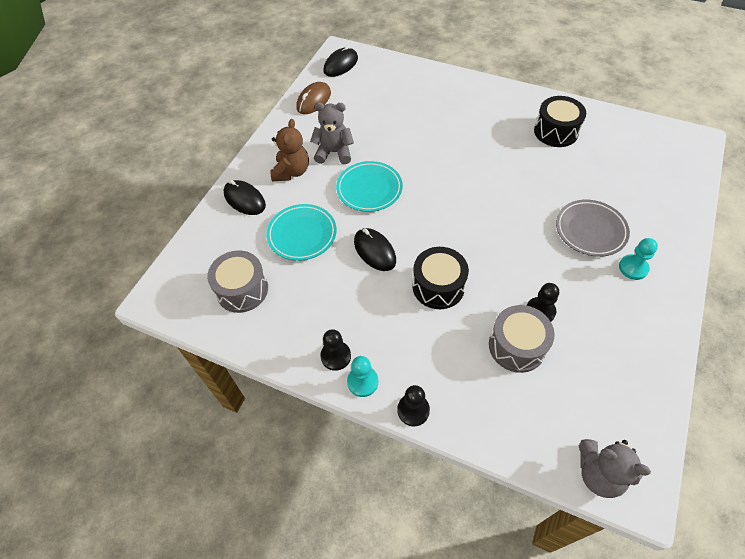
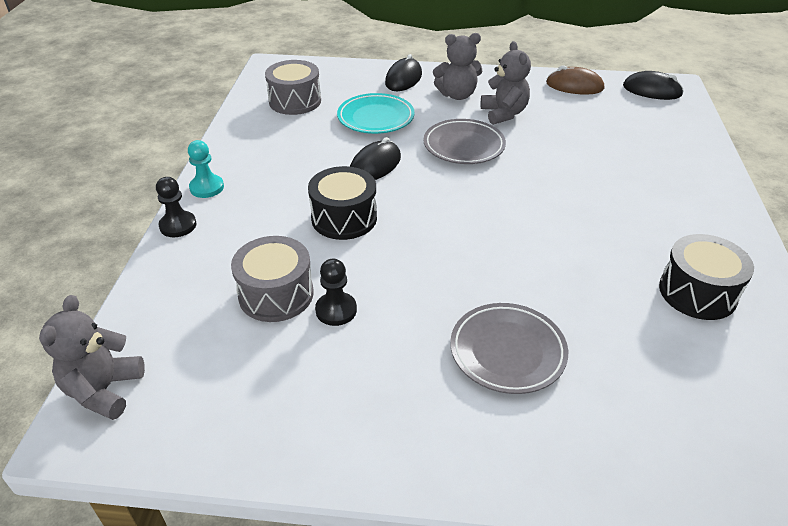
camera: 70 degrees right, 15 degrees down
(291, 172) = (457, 95): brown teddy bear -> grey teddy bear
(336, 356) = (233, 166): black pawn -> none
(369, 189) = (464, 146): turquoise plate -> grey plate
(633, 268) = (456, 411): turquoise pawn -> none

